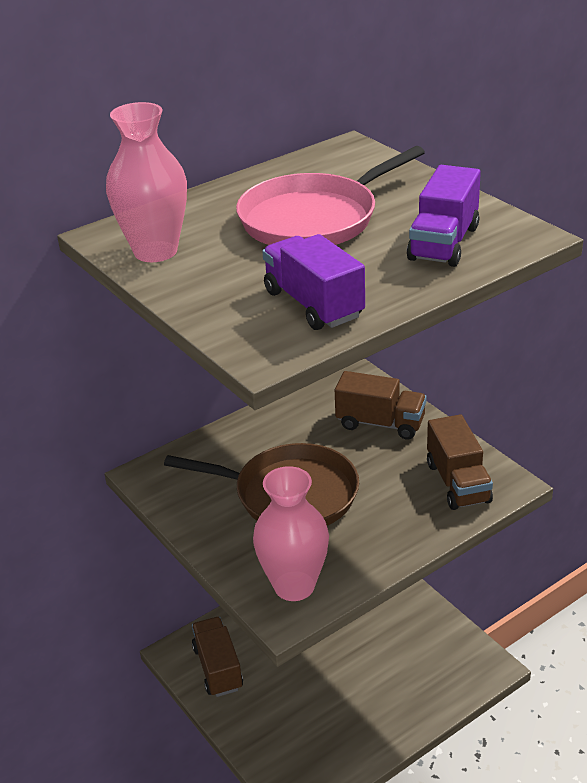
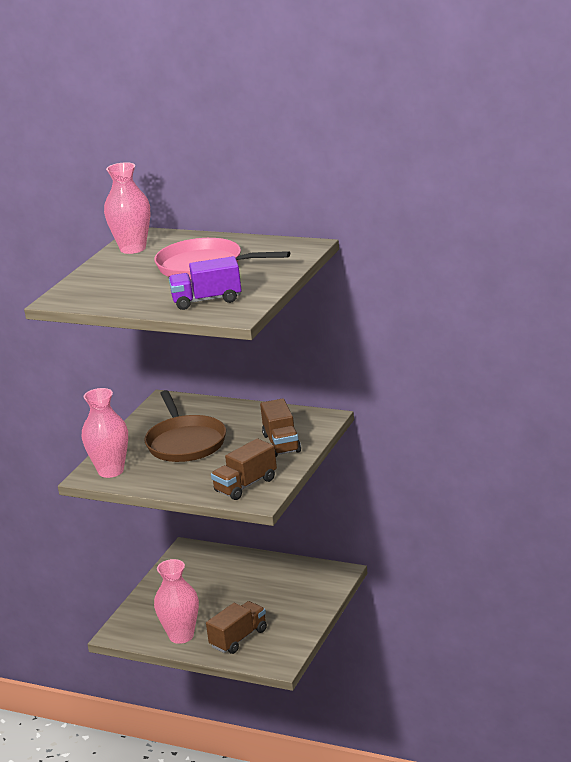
camera: 60 degrees right, 10 degrees down
(218, 668) = (187, 567): brown truck -> brown truck (238, 638)
(313, 304) = (112, 294): purple truck -> none
(361, 732) = (181, 636): none -> pink vase

